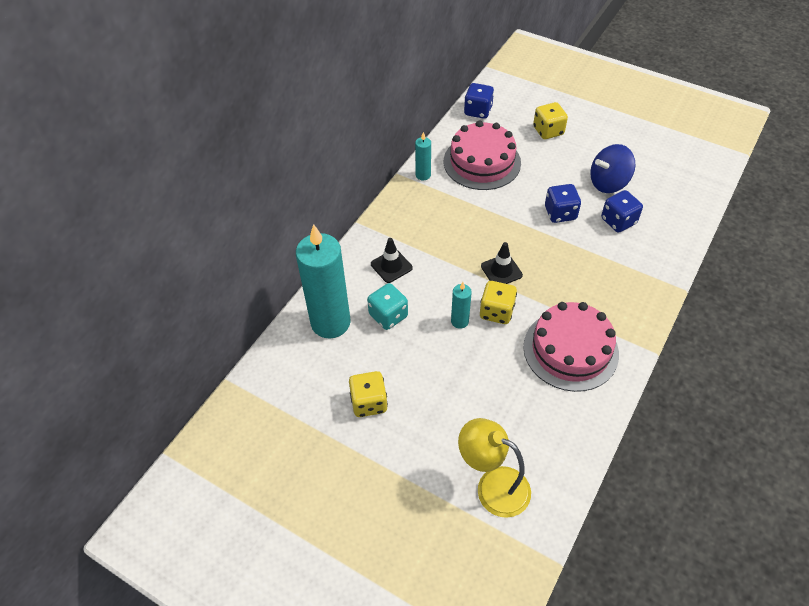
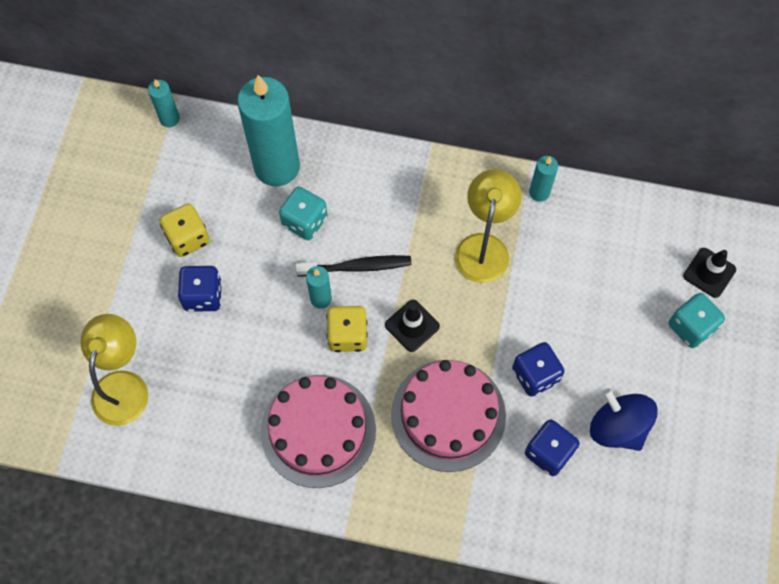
camera: 70 degrees right, 15 degrees up
(245, 390) = (169, 119): none -> turquoise candle
(391, 266) = (377, 202): black traffic cone -> black traffic cone (709, 272)
(441, 292) = (356, 267): none -> black toothbrush
(453, 215) = (484, 247): none -> yellow lamp
(478, 111) = (692, 225): blue dice -> blue dice (203, 296)
(482, 162) = (592, 256): pink cake -> pink cake (448, 415)
(548, 131) = (691, 327): yellow dice -> turquoise dice

